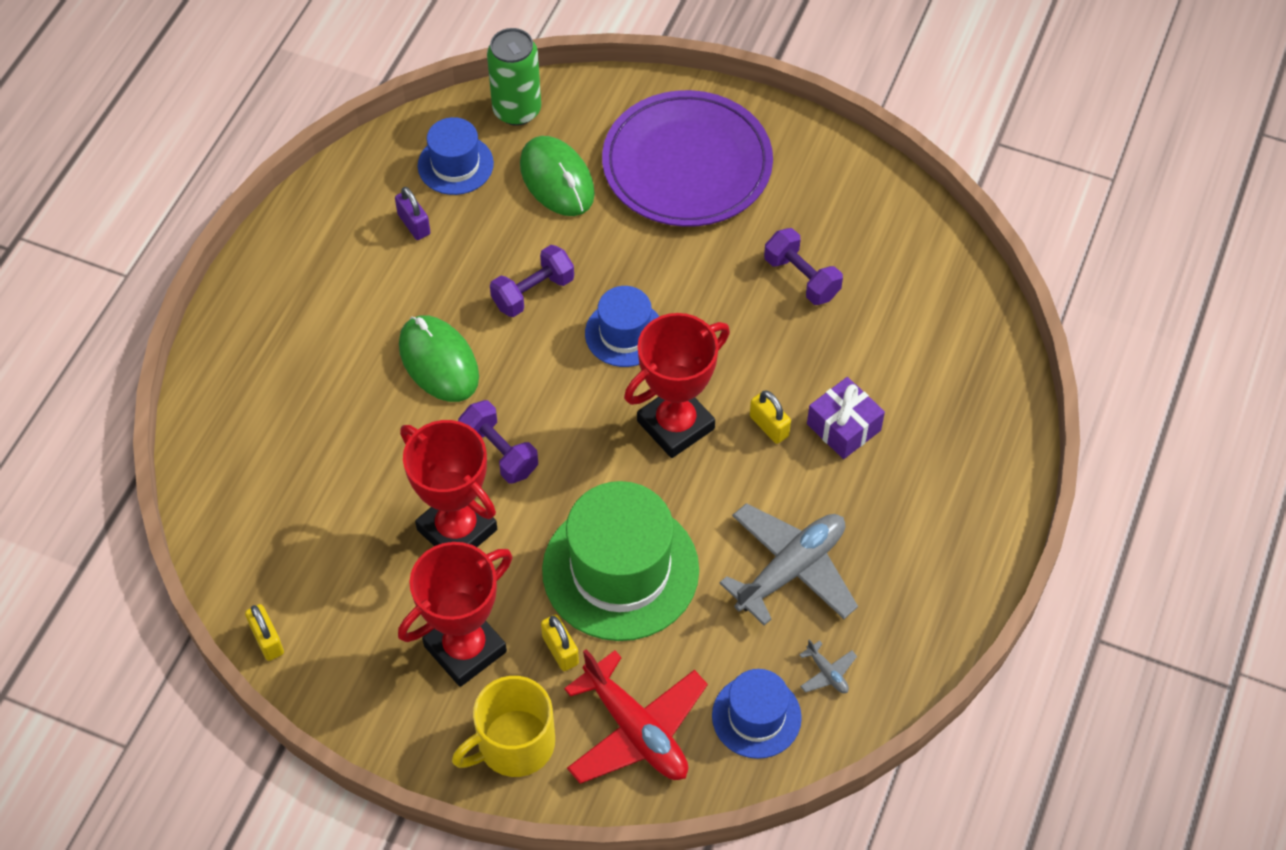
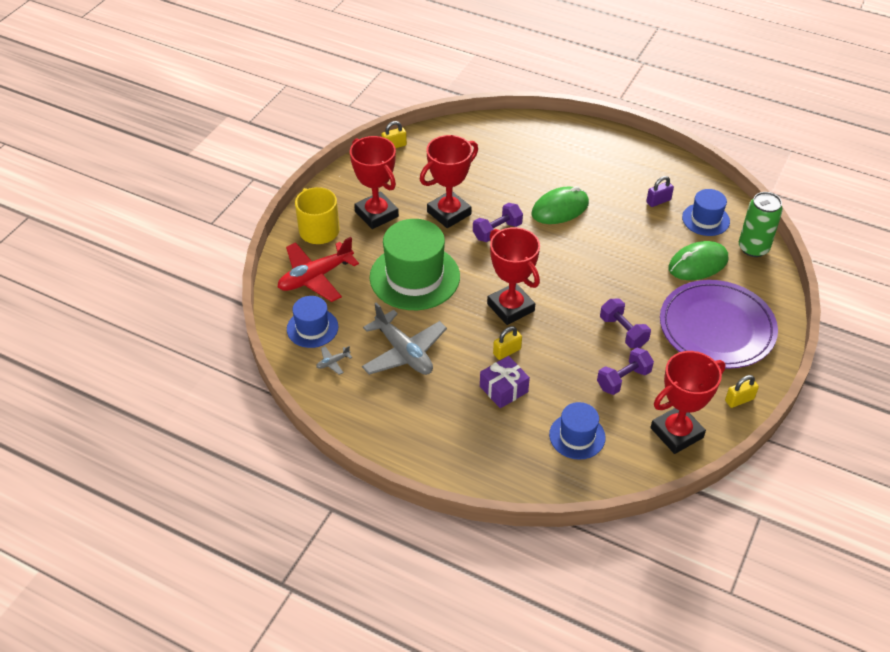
camera: 95 degrees right, 10 degrees down
(533, 292) = (609, 249): purple dumbbell -> purple dumbbell (623, 332)
(560, 650) = (369, 250): yellow padlock -> yellow padlock (739, 400)
(624, 333) = (579, 288): blue hat -> blue hat (577, 436)
(886, 219) = (676, 433): none -> red trophy

